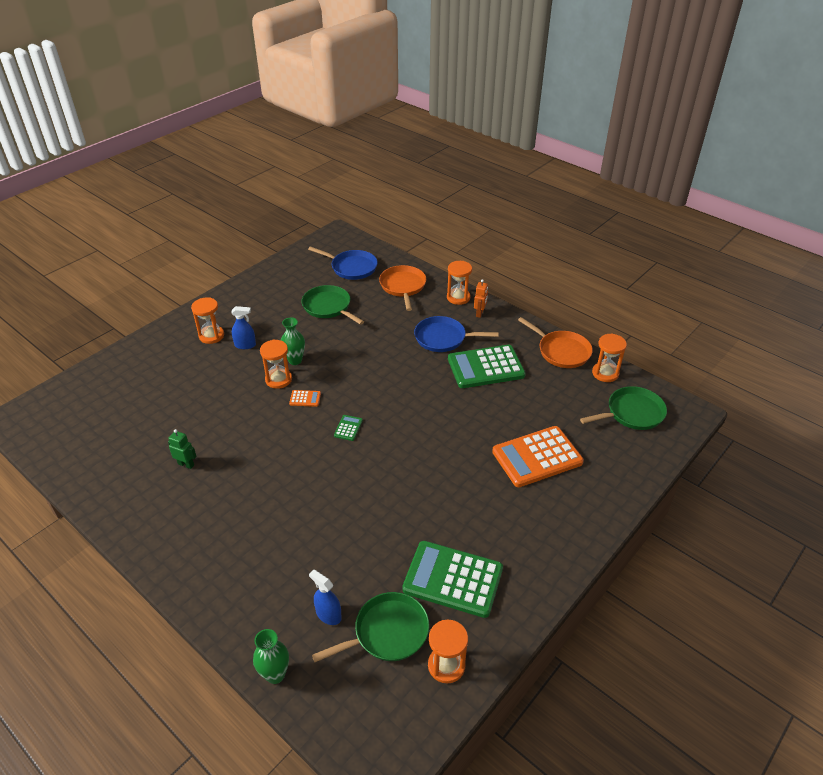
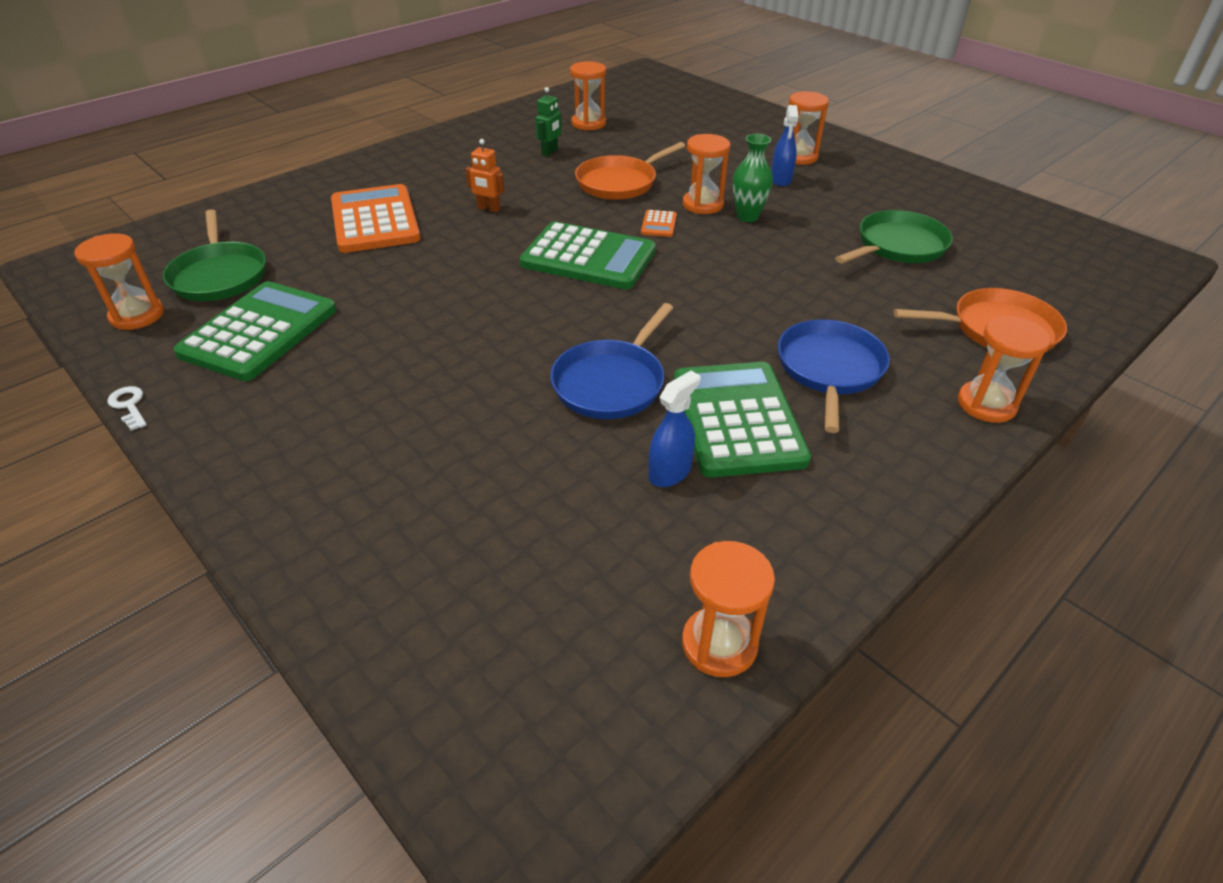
camera: 95 degrees right, 0 degrees up
(131, 446) = (588, 123): none -> orange hourglass
(275, 674) = (226, 207): green vase -> none
(328, 615) = (275, 237): blue spray bottle -> blue spray bottle (670, 472)
(348, 428) = (588, 257): green calculator -> green calculator, size x2.45
(352, 267) = (1037, 272): blue pan -> blue pan (611, 383)
(480, 313) = (933, 432): orange robot -> orange robot (488, 209)
(537, 457) = (462, 458): orange calculator -> orange calculator (375, 220)
(538, 621) = (129, 406): none -> white key
(561, 351) = (806, 563): orange pan -> orange pan (619, 183)
(632, 413) = (556, 669): green pan -> none

